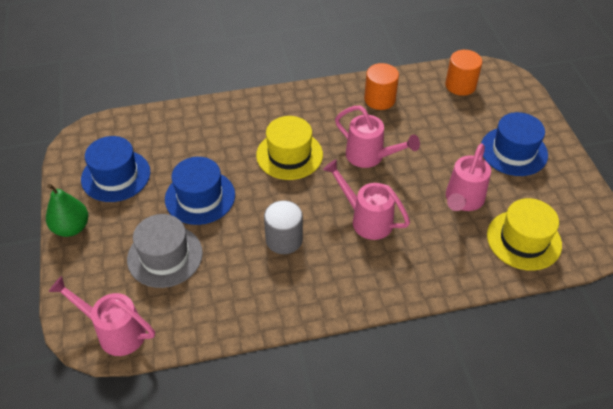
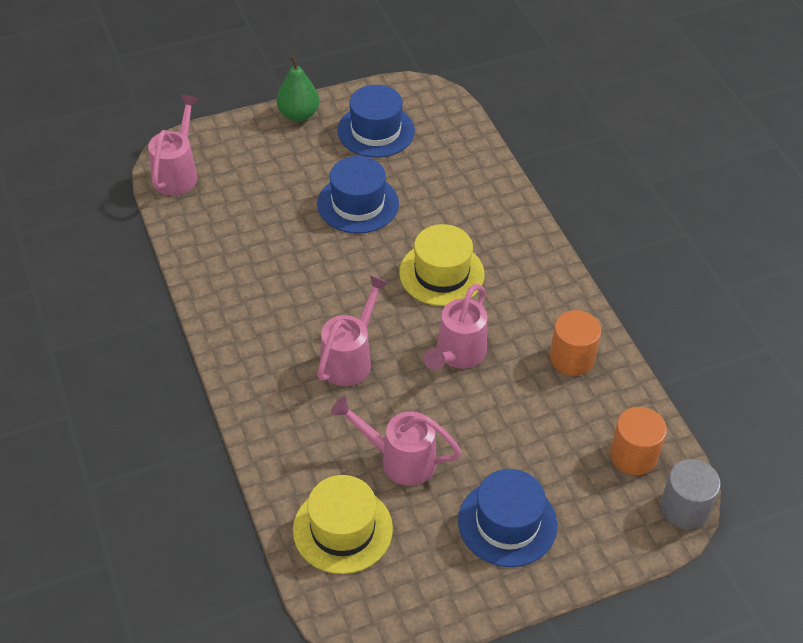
camera: 80 degrees right, 0 degrees up
(165, 256) = (272, 191): grey hat -> none
(284, 239) = (308, 284): grey cylinder -> grey cylinder (684, 508)

